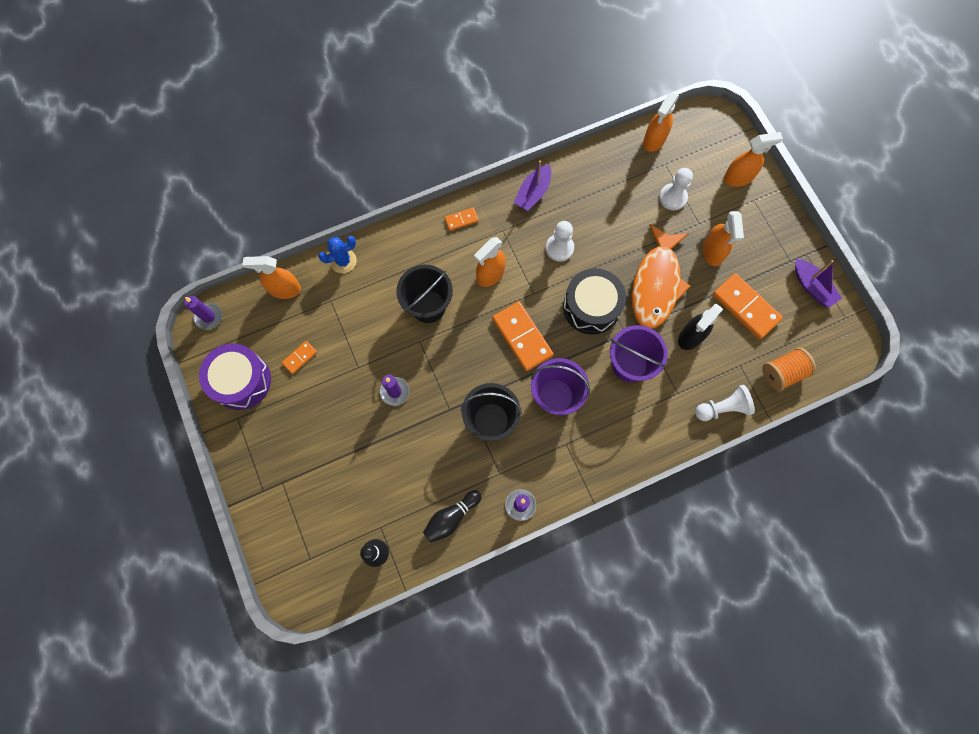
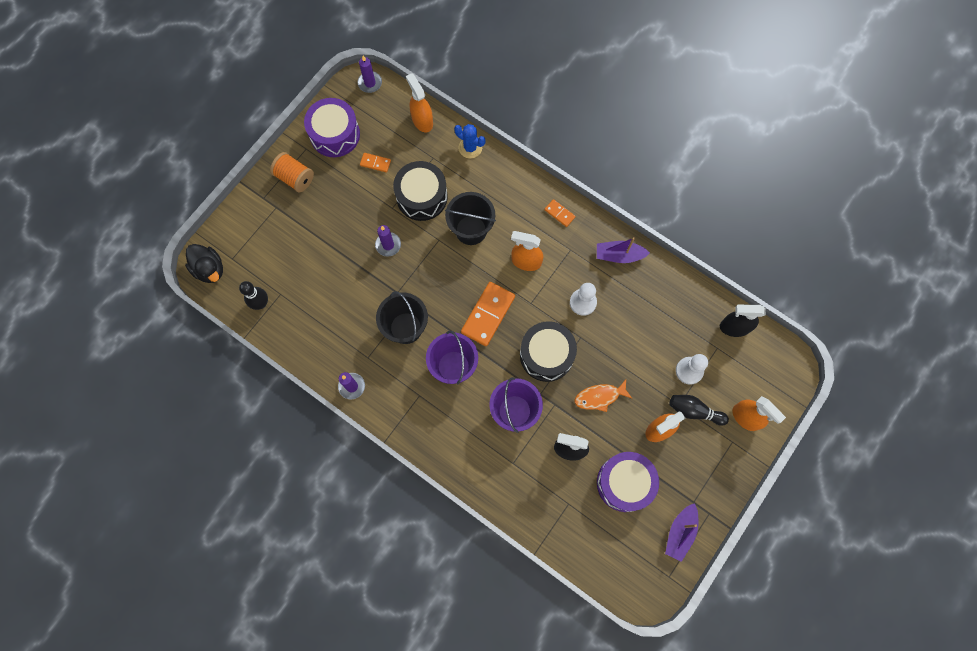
camera: 60 degrees right, 0 degrees up
(306, 589) = (209, 269): none -> black duck
(365, 333) = (422, 197): none -> black drum
(451, 517) = (314, 340): black bowling pin -> black bowling pin (694, 411)
(654, 140) = (734, 327): orange spray bottle -> black spray bottle
(656, 284) = (599, 397): orange fish -> orange fish, size x0.53
(722, 408) = (521, 507): white pawn -> none
(745, 307) = (624, 483): orange domino -> purple drum
(782, 373) = (583, 544): orange spool -> orange spool (295, 178)

